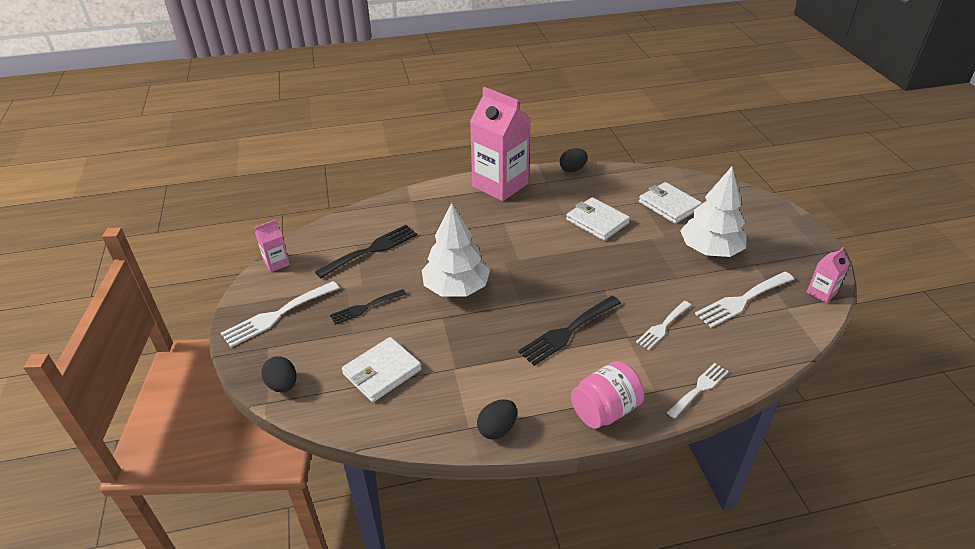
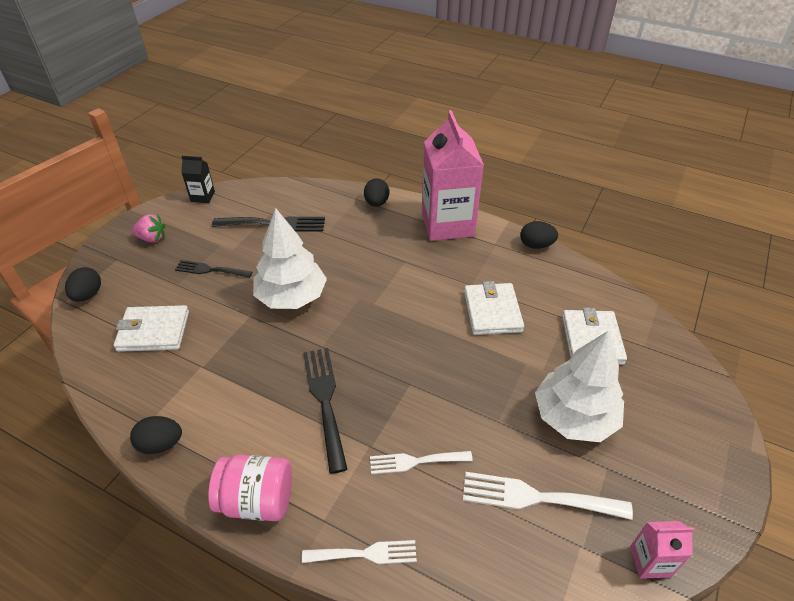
camera: 40 degrees right, 5 degrees up
(276, 263) = (202, 197): pink carton -> black carton
(277, 315) = (152, 238): white fork -> pink strawberry
(431, 196) = (376, 203): none -> black egg
(567, 332) = (325, 401): black fork -> black fork turned 75 degrees clockwise

